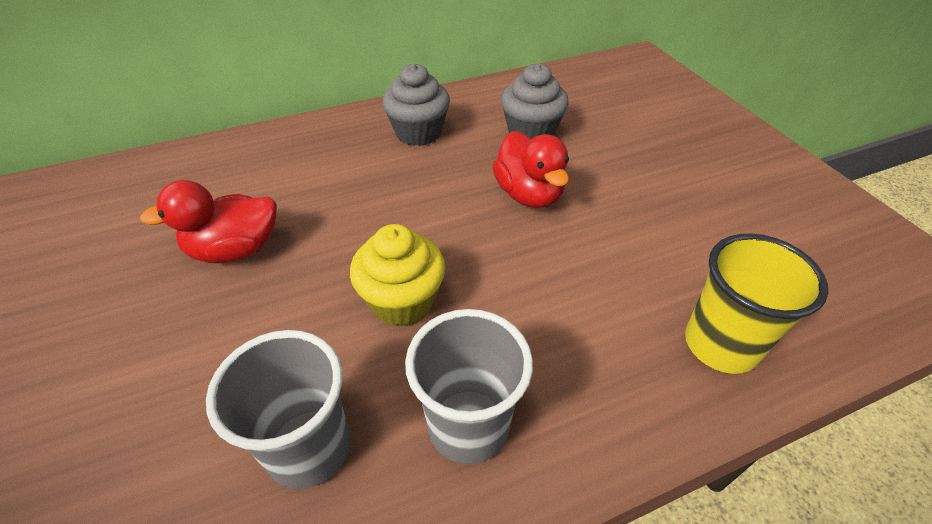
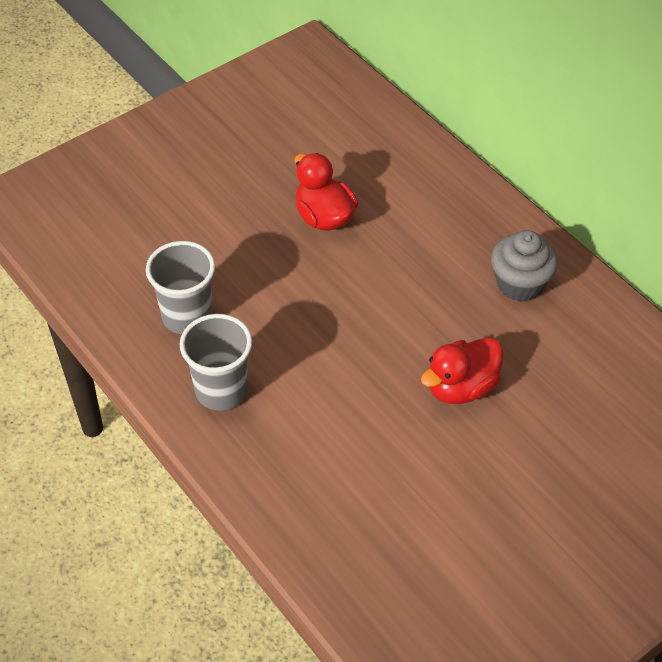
camera: 75 degrees right, 5 degrees up
(402, 301) = (309, 329): yellow cupcake -> none
(531, 132) = (562, 374): grey cupcake -> none
(720, 344) = (330, 536): yellow cup -> none

